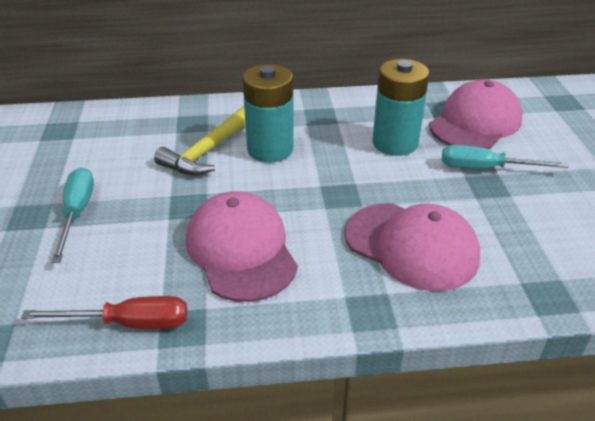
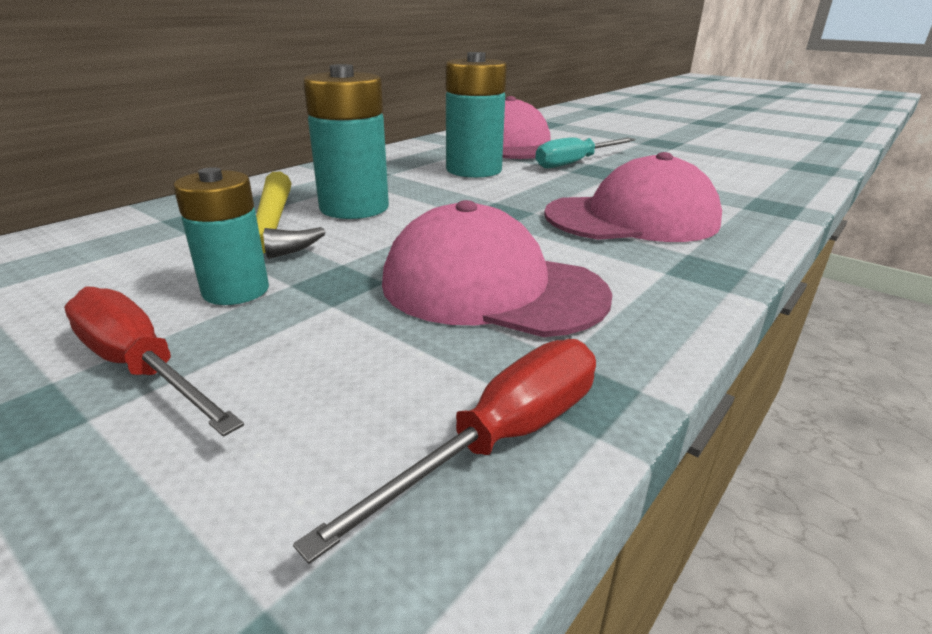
camera: 45 degrees left, 10 degrees down
(77, 213) = (141, 367): turquoise screwdriver -> red screwdriver
(147, 187) = (236, 290): none -> turquoise battery

